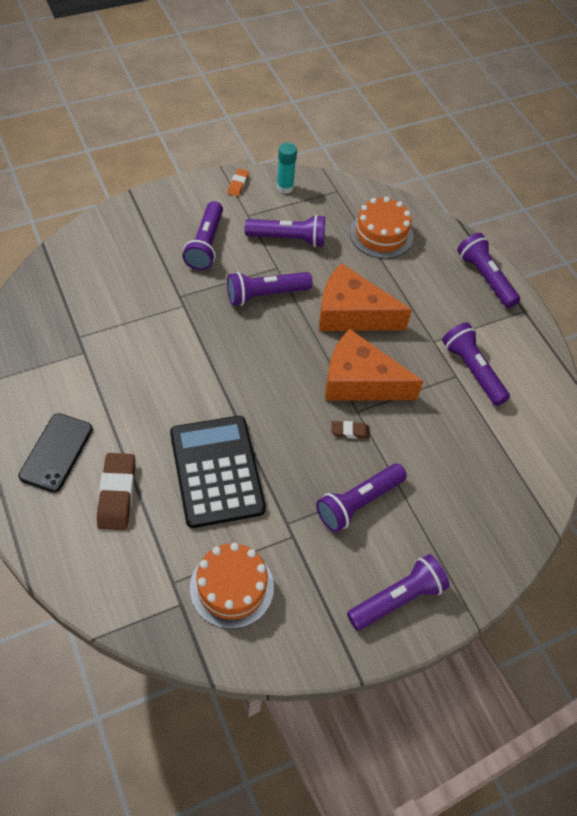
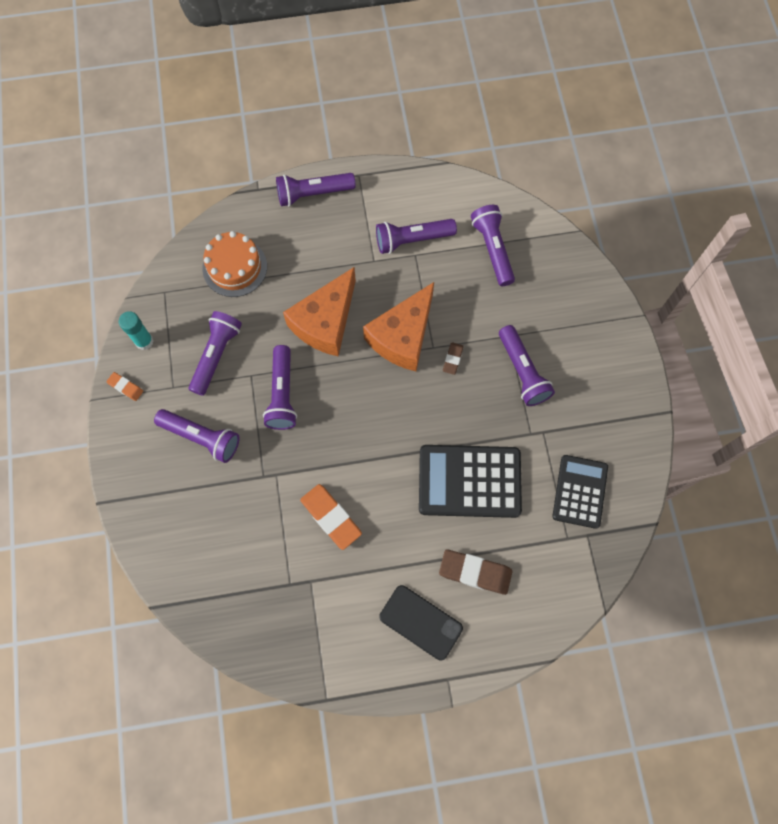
camera: 70 degrees left, 15 degrees up
(151, 356) = (331, 517): none -> orange eraser
(231, 587) = (579, 491): orange cake -> black calculator
(397, 599) = (611, 366): purple flashlight -> purple flashlight (492, 249)

